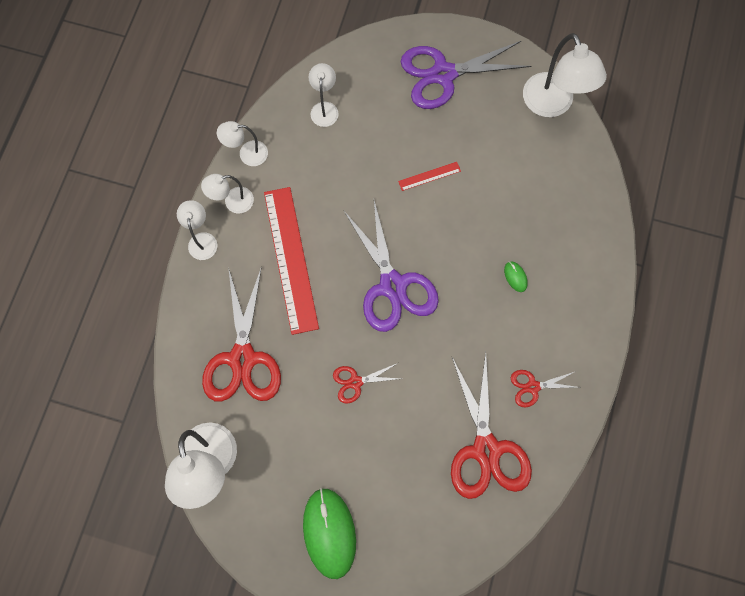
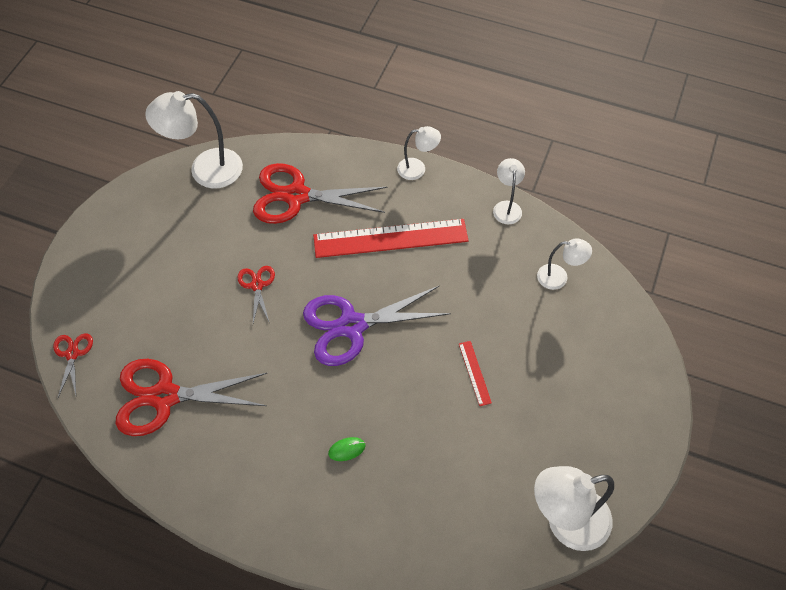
camera: 95 degrees right, 15 degrees down
(233, 202) = (454, 194): white lamp -> none
(329, 533) = (122, 255): green mouse -> none
(443, 74) = (605, 400): purple scissors -> none
(532, 387) = (220, 451): red scissors -> red scissors (72, 354)

